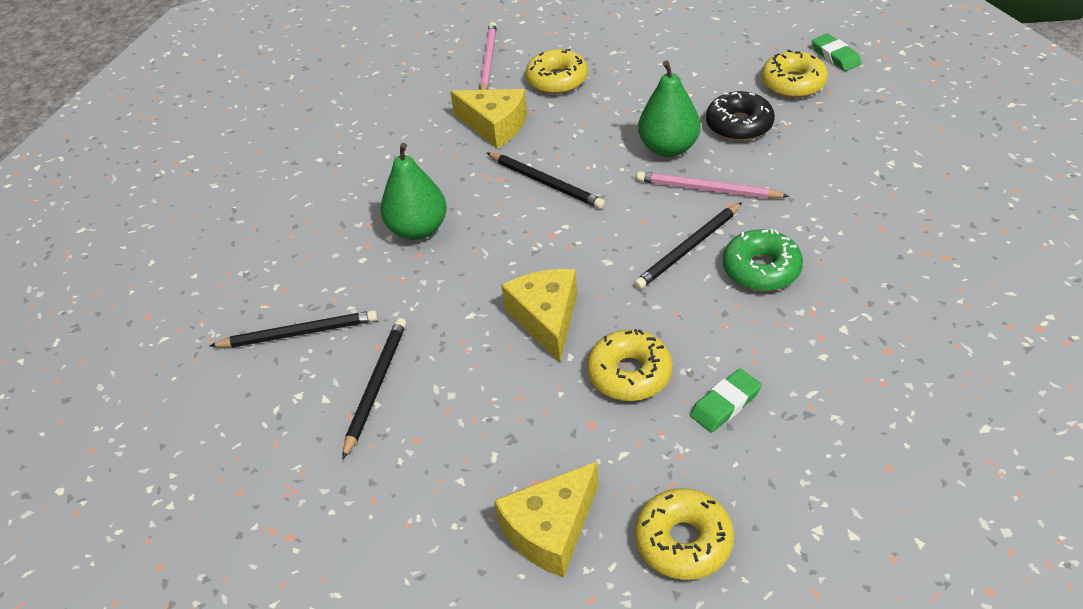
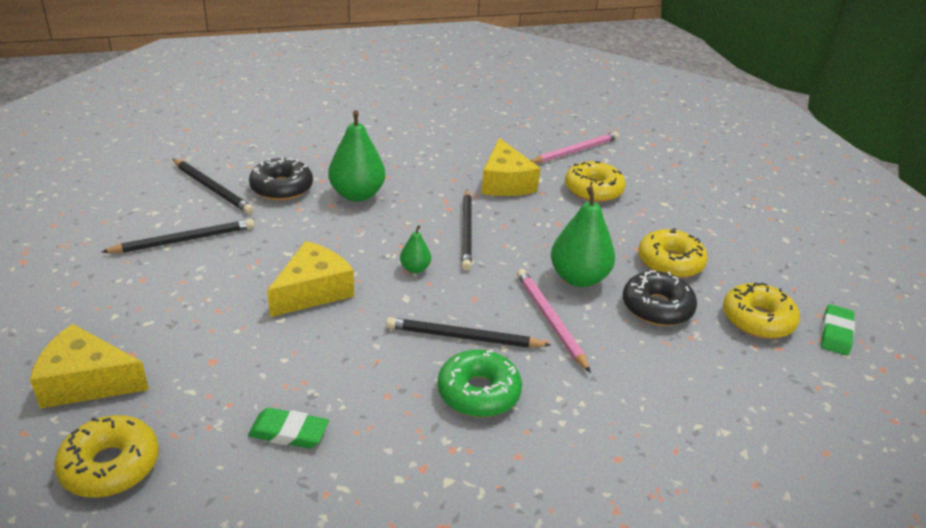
camera: 45 degrees right, 10 degrees down
(351, 279) = (281, 188): none -> black donut
(571, 238) = (415, 268): none -> green pear
(629, 374) = (284, 360): yellow donut -> yellow donut (670, 262)

